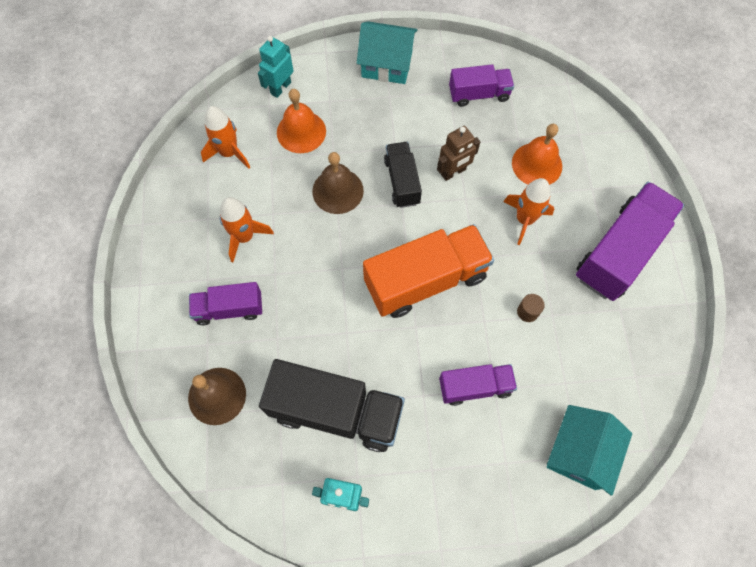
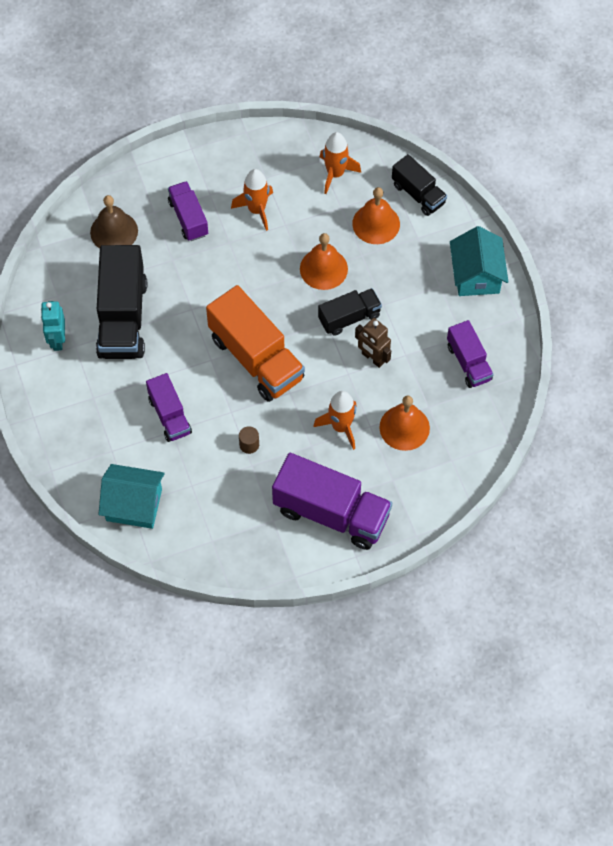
camera: 75 degrees right, 5 degrees down
(280, 88) = (418, 194): turquoise robot -> black truck
(338, 191) = (323, 268): brown bell -> orange bell

